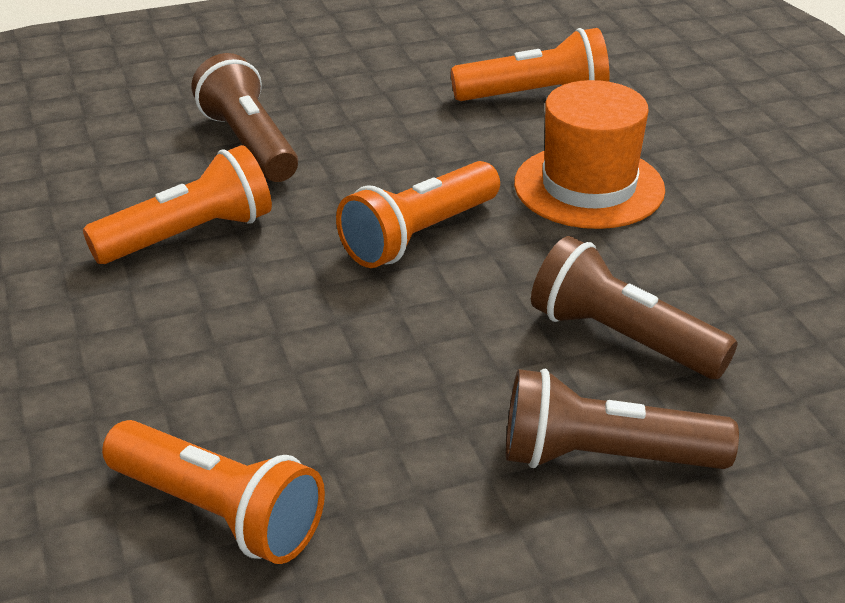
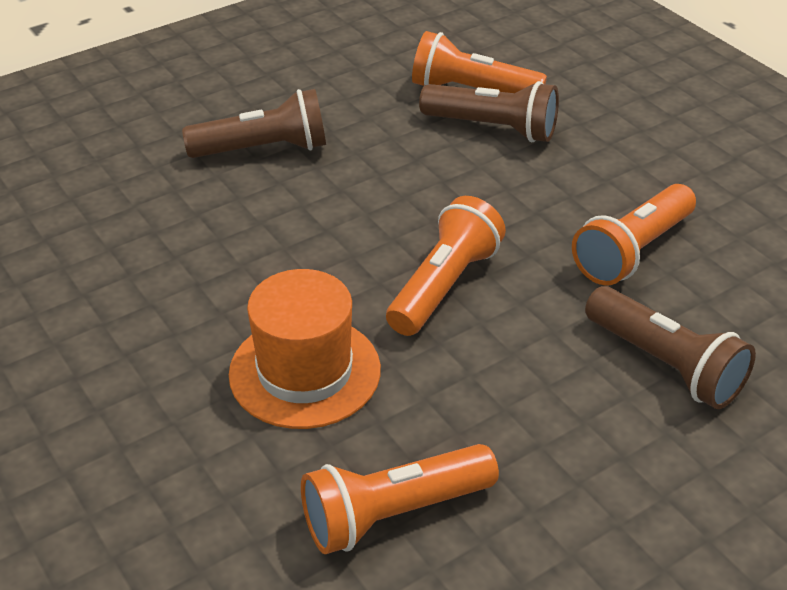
camera: 165 degrees right, 5 degrees up
(622, 338) = (259, 224): brown flashlight -> brown flashlight (493, 128)

